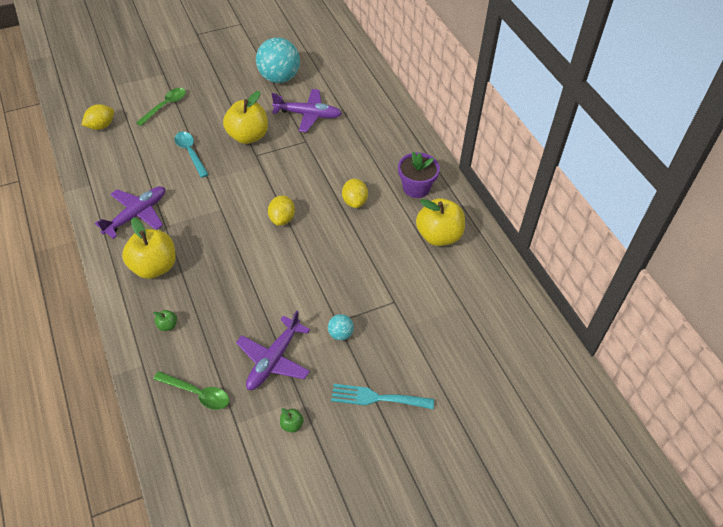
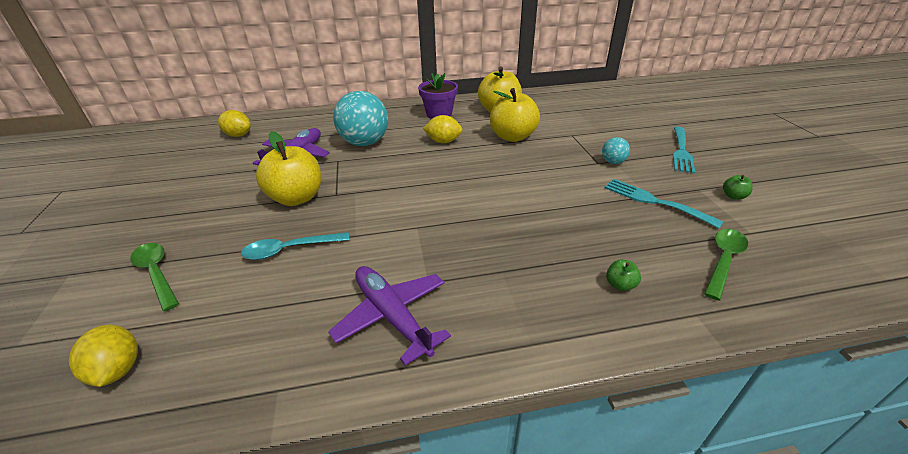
camera: 75 degrees left, 15 degrees down
(154, 267) = (509, 296): yellow apple -> yellow apple (512, 137)
(274, 359) = (654, 201): purple plane -> turquoise fork
(279, 78) = (212, 169): turquoise ball -> turquoise ball (365, 143)
(282, 219) = (451, 183): yellow lemon -> yellow lemon (238, 135)

